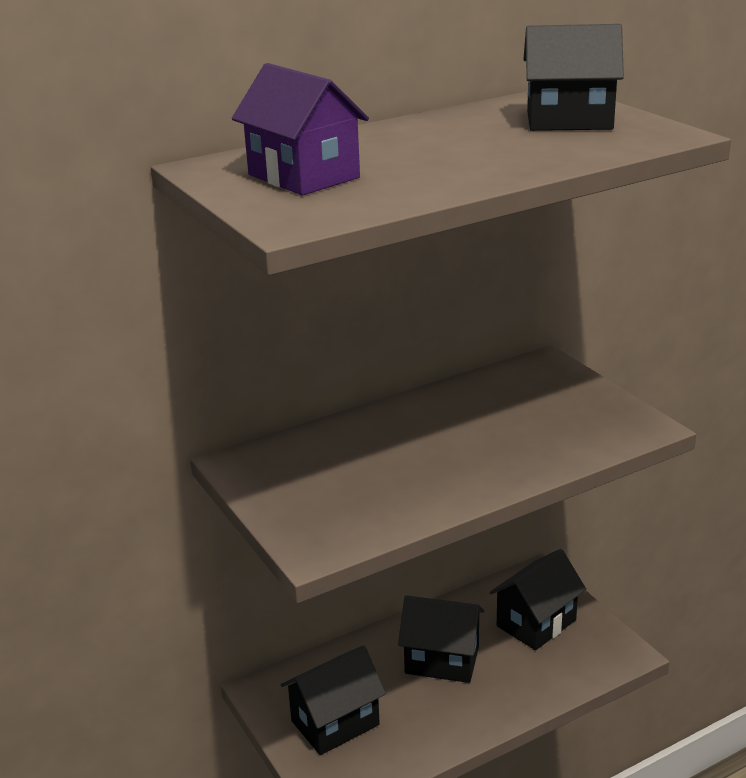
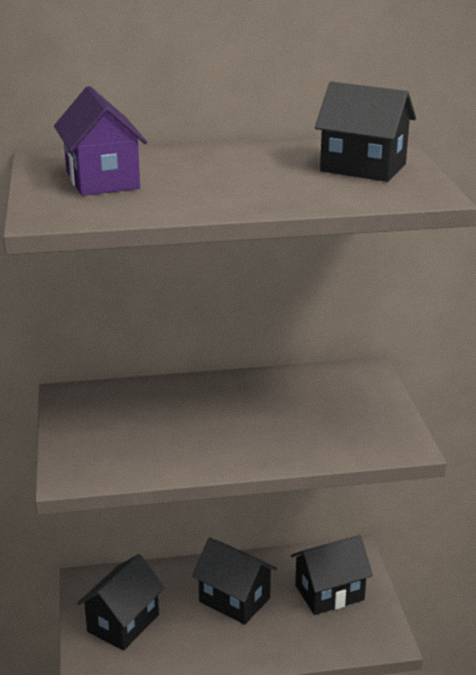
camera: 20 degrees right, 0 degrees up
(335, 723) = (123, 623): black house -> black house turned 45 degrees counterclockwise

